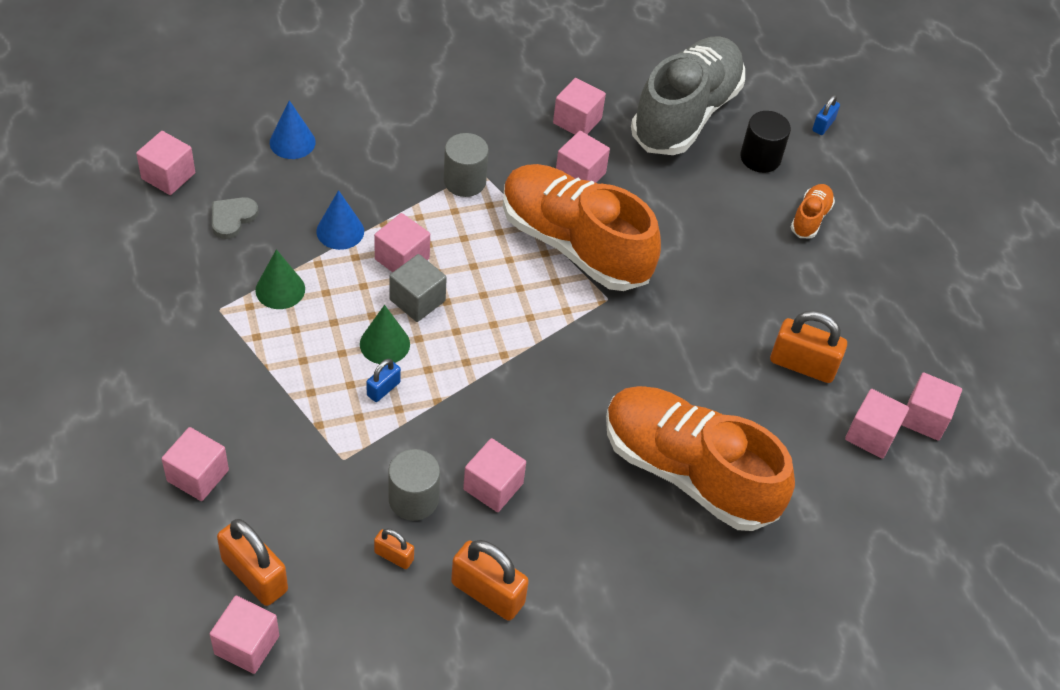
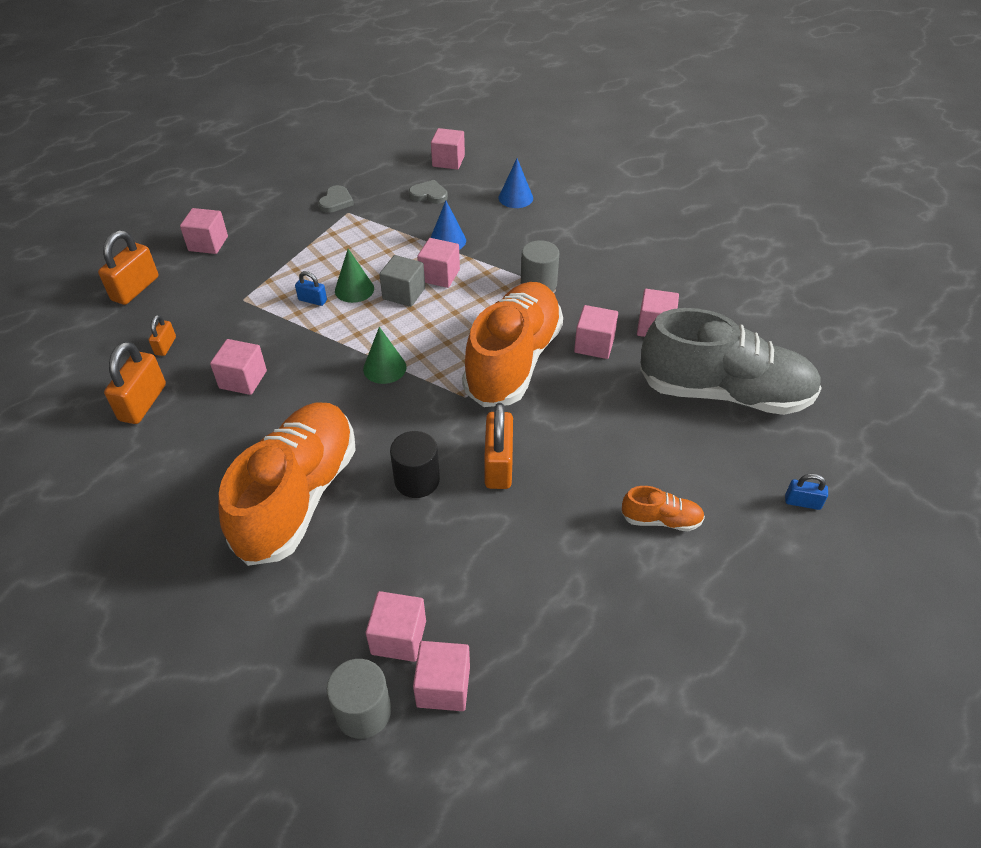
camera: 75 degrees right, 5 degrees down
(186, 315) = (336, 201): none -> grey heart
(247, 645) = (80, 301): pink cube -> none
(280, 289) = (378, 231): green cone -> green cone (384, 368)
(413, 499) = (218, 342): grey cylinder -> grey cylinder (363, 711)
(760, 158) = (712, 461): black cylinder -> black cylinder (417, 480)
(802, 365) = (462, 556): orange padlock -> orange padlock (498, 465)

